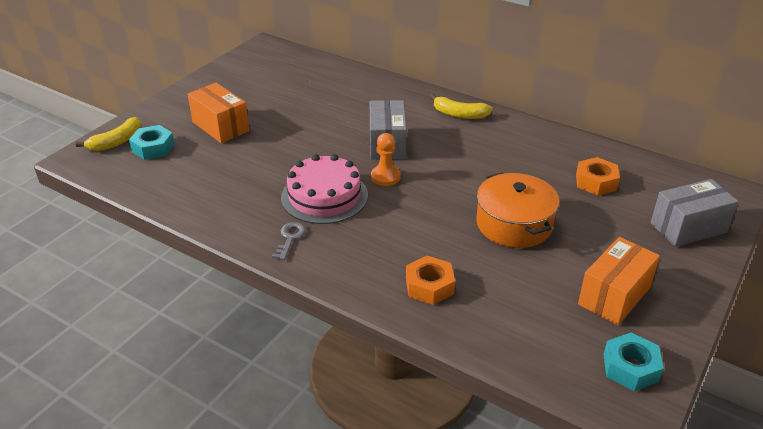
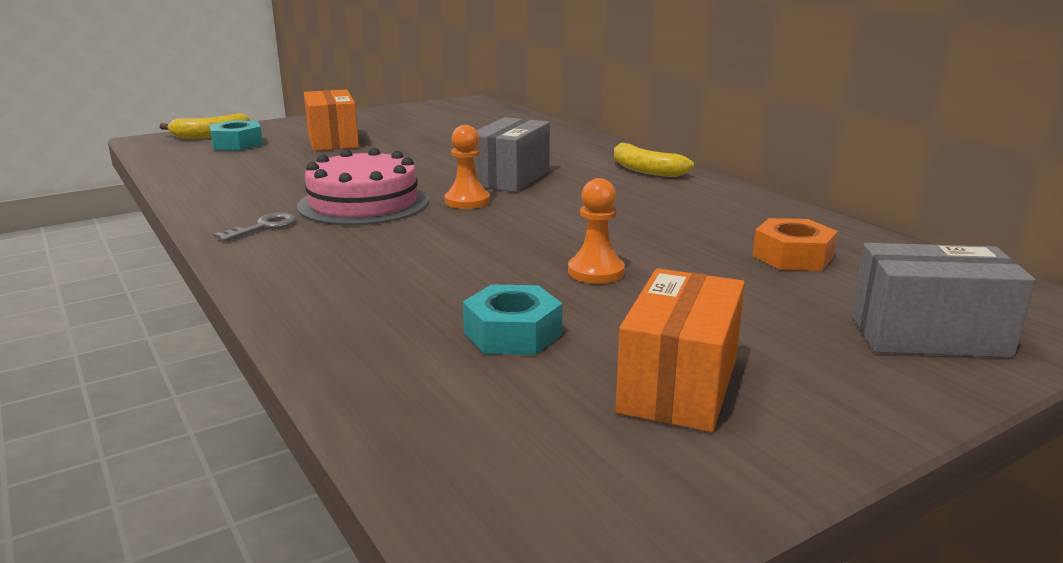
camera: 25 degrees right, 15 degrees down
(429, 286) = (375, 304): orange nut -> none
(514, 224) = (596, 272): orange pot -> orange pawn
(614, 296) = (678, 385): orange box -> orange box turned 45 degrees counterclockwise
(630, 368) = (596, 492): turquoise nut -> turquoise nut (512, 333)

